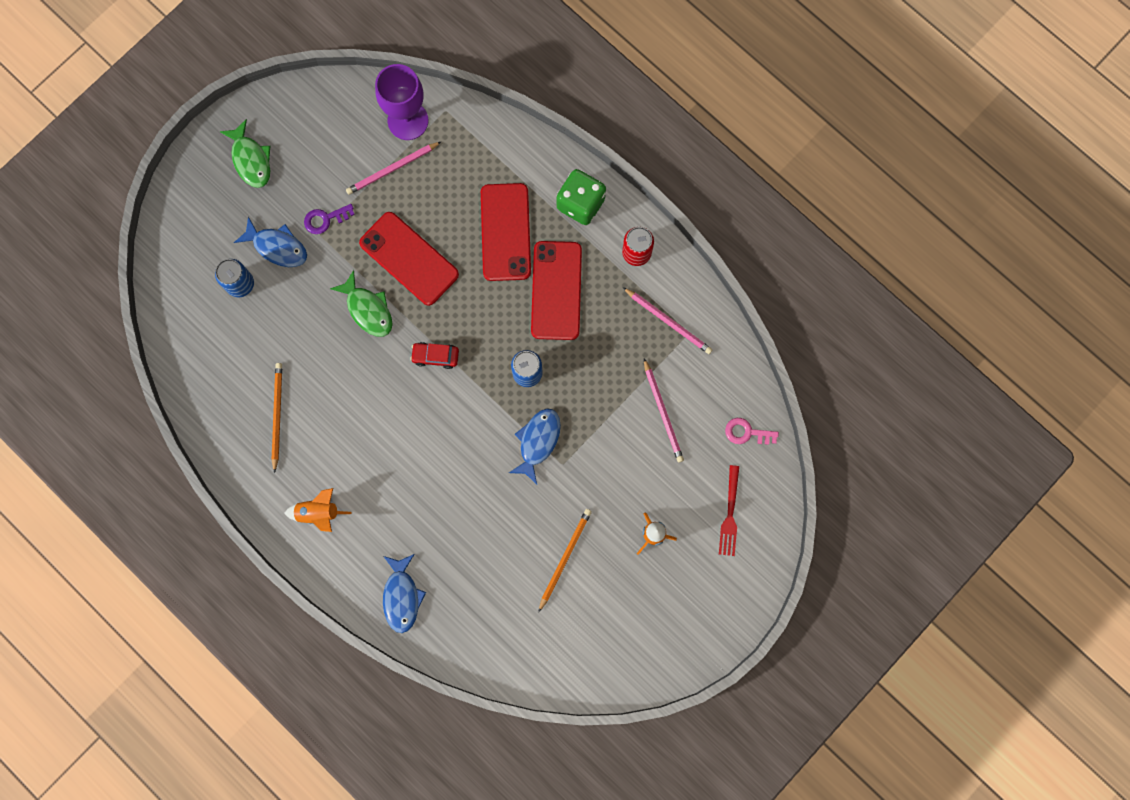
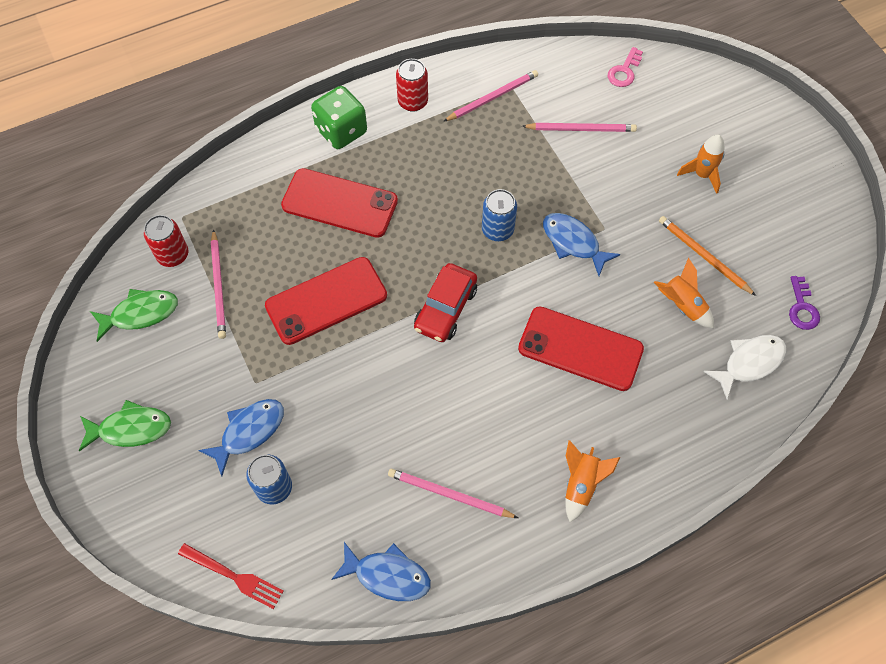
camera: 70 degrees left, 15 degrees down
(277, 415) = (449, 494): orange pencil -> pink pencil
(325, 219) = (241, 371): purple key -> purple key (802, 308)
(368, 309) = (365, 359): green fish -> green fish (140, 313)
(402, 596) = (703, 425): blue fish -> blue fish (388, 575)
(408, 120) = (173, 255): purple goblet -> red can
(435, 356) = (445, 308): red car -> red car, size x1.54
(472, 622) = (749, 363): none -> white fish
(508, 551) = (682, 305): none -> orange rocket
(556, 290) = (421, 178): red phone -> red phone (580, 348)
(730, 514) = (700, 108): red fork -> red fork (234, 576)

